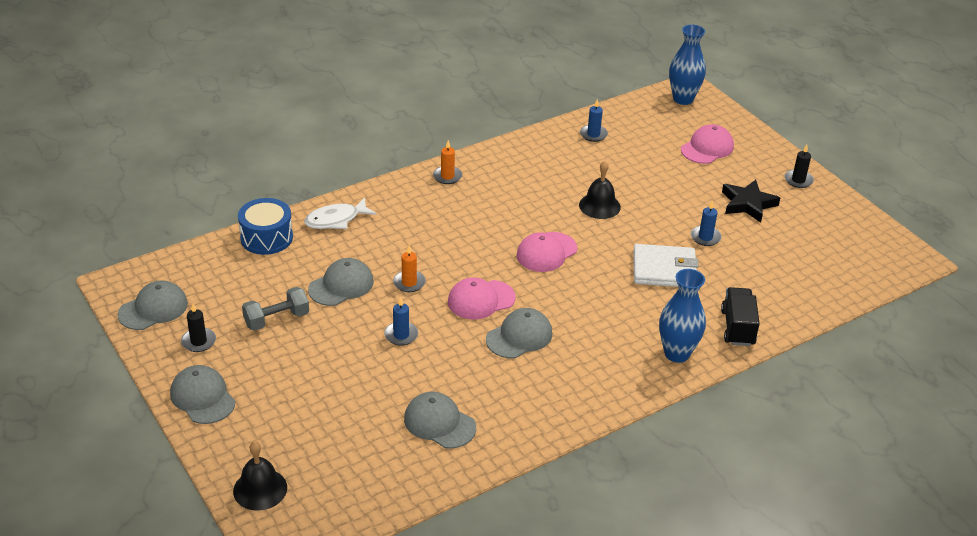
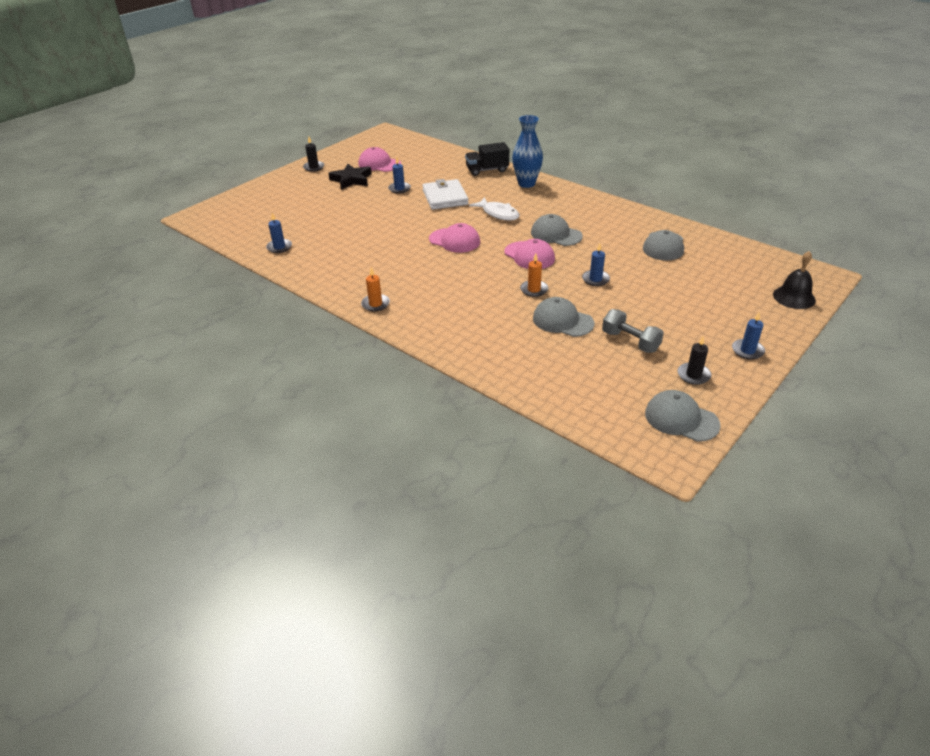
camera: 105 degrees left, 0 degrees up
(202, 397) = (747, 351): grey cap -> blue candle
(266, 238) = (529, 382): blue drum -> none
(336, 220) = (476, 348): white fish -> white fish (498, 214)
(599, 206) = (382, 229): black bell -> none
(683, 99) = (210, 218): blue vase -> none
(707, 148) = (283, 200): pink cap -> pink cap (379, 164)

